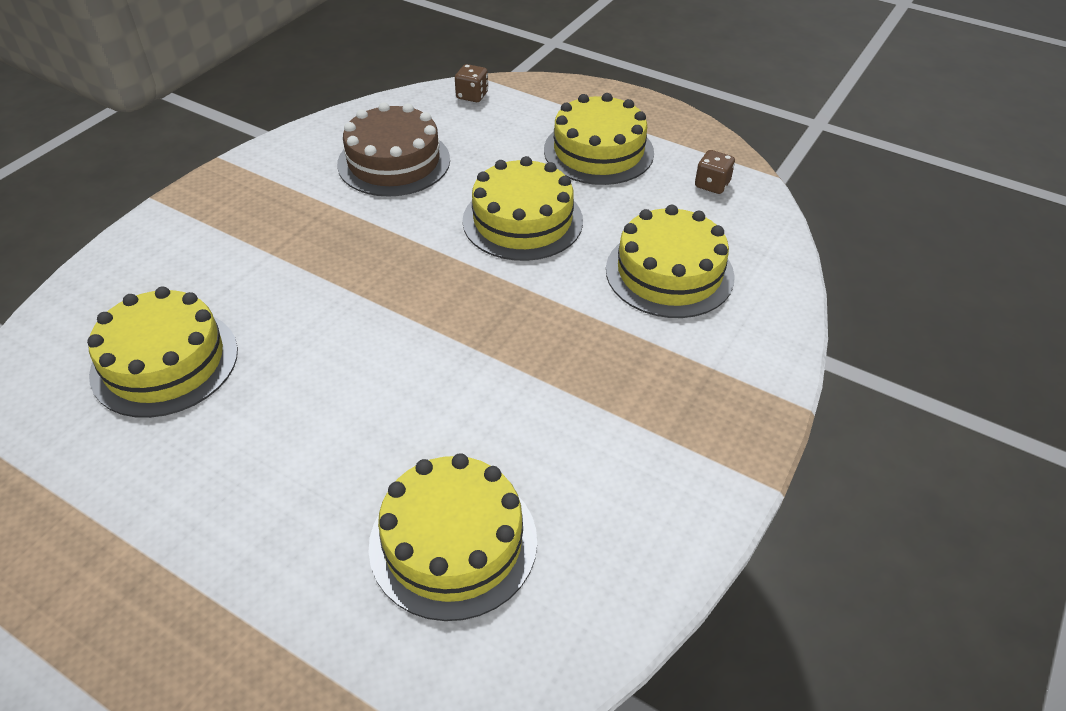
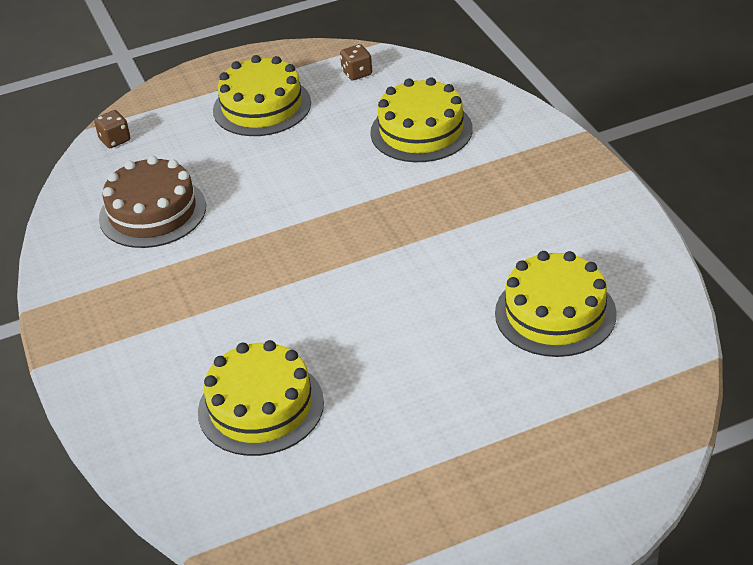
camera: 50 degrees left, 5 degrees down
(522, 220) = (298, 173): yellow cake -> none

